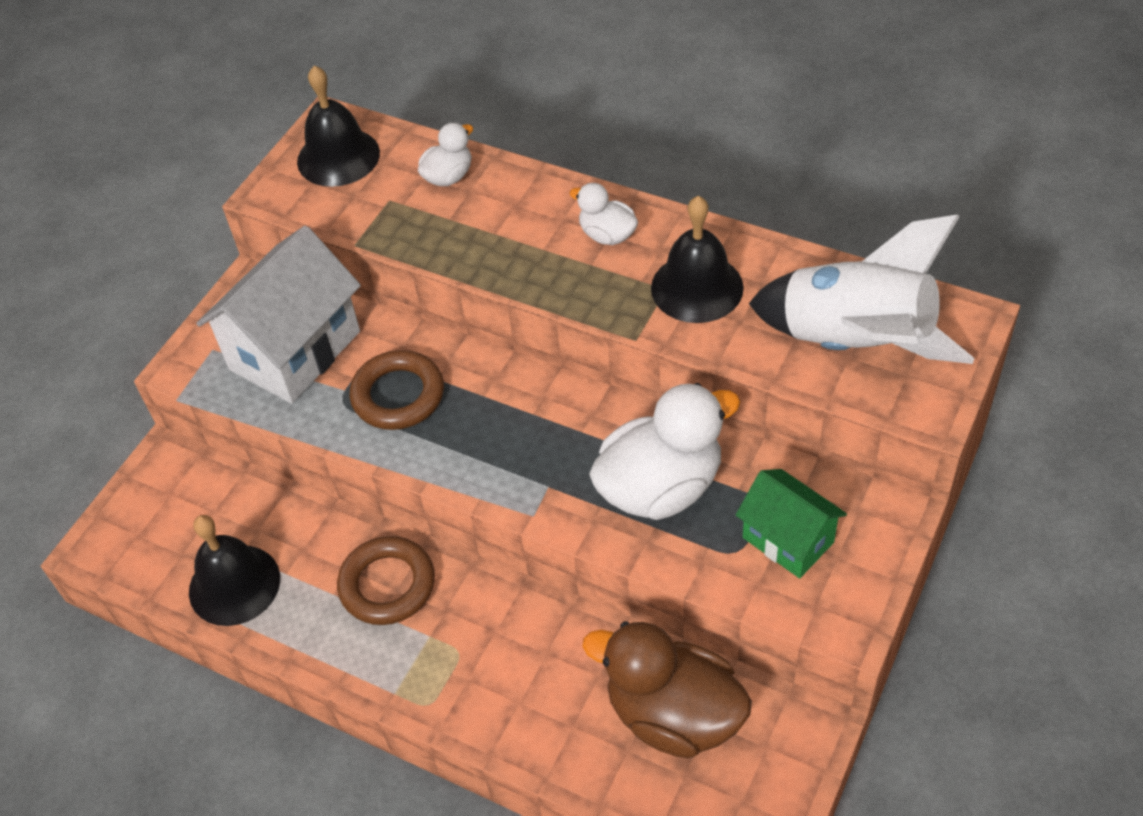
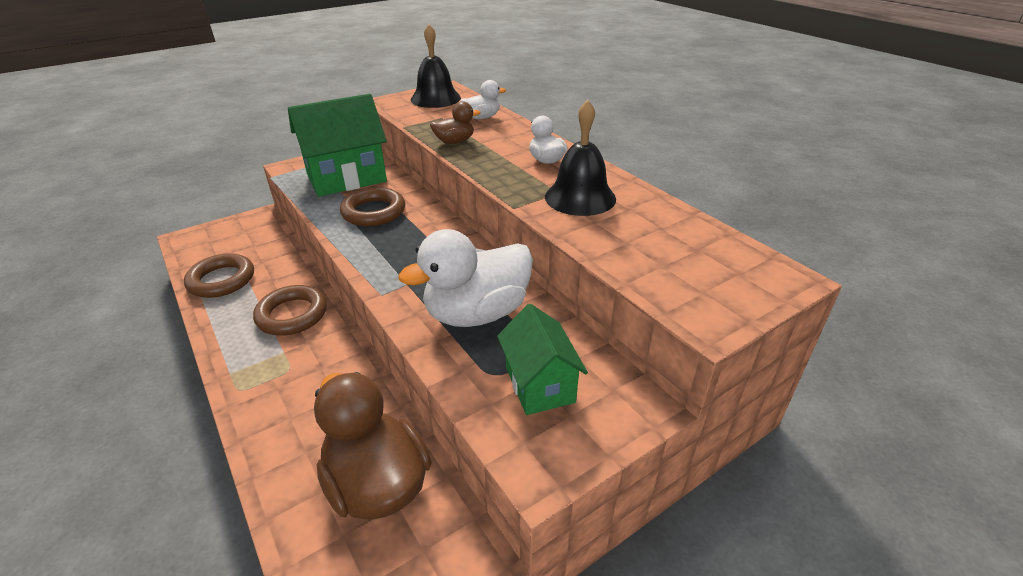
camera: 25 degrees right, 15 degrees down
(234, 584) = (221, 280): black bell -> brown ring
(295, 350) = (346, 178): white house -> green house
(458, 247) = (454, 142): none -> brown duck
(660, 487) = (477, 313): white duck -> white duck turned 150 degrees clockwise
(856, 344) = (674, 260): white rocket -> none

